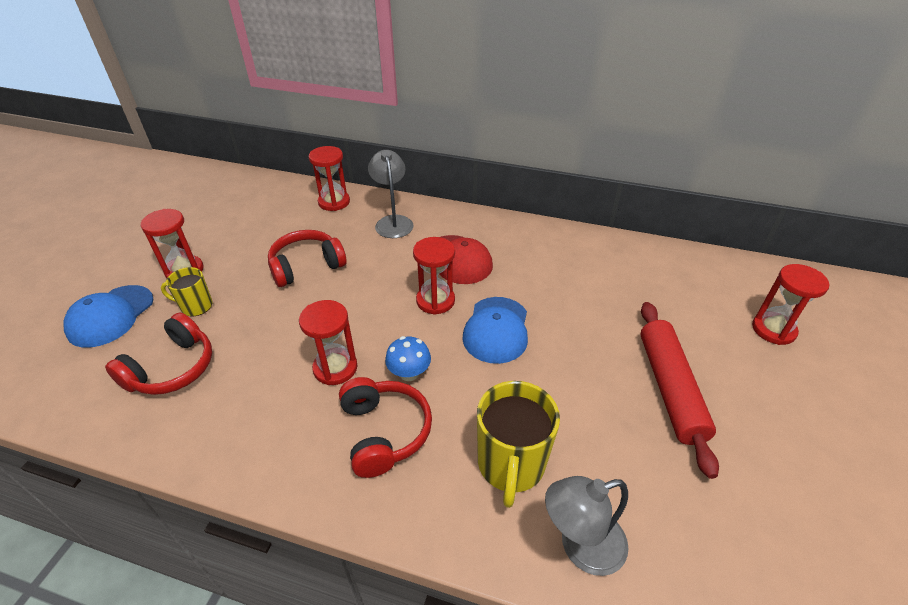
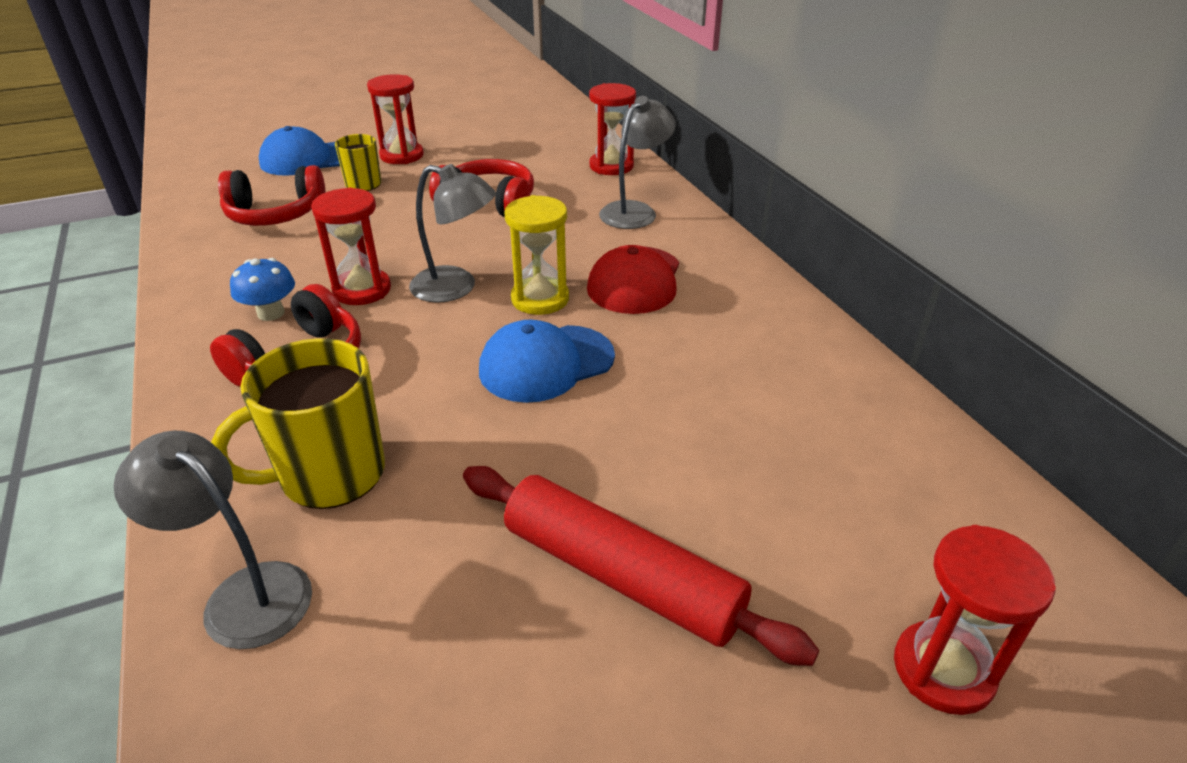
camera: 50 degrees right, 5 degrees down
(384, 326) = (456, 288): none -> grey lamp
(409, 373) = (402, 337): blue mushroom -> blue mushroom (271, 313)
(435, 301) = (540, 299): red hourglass -> yellow hourglass
(670, 388) = (621, 576): red rolling pin -> red rolling pin turned 75 degrees clockwise

